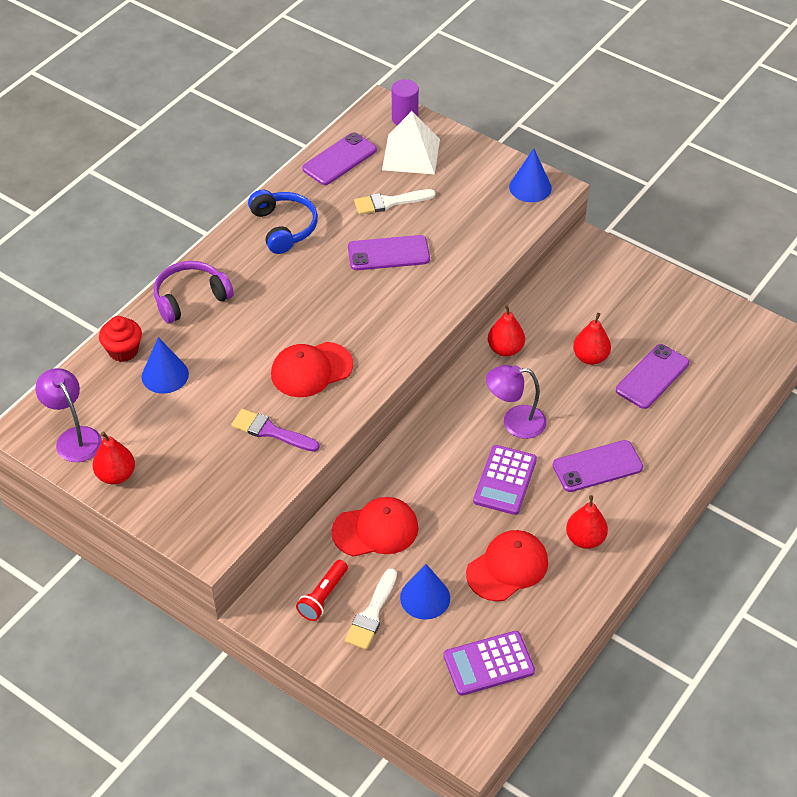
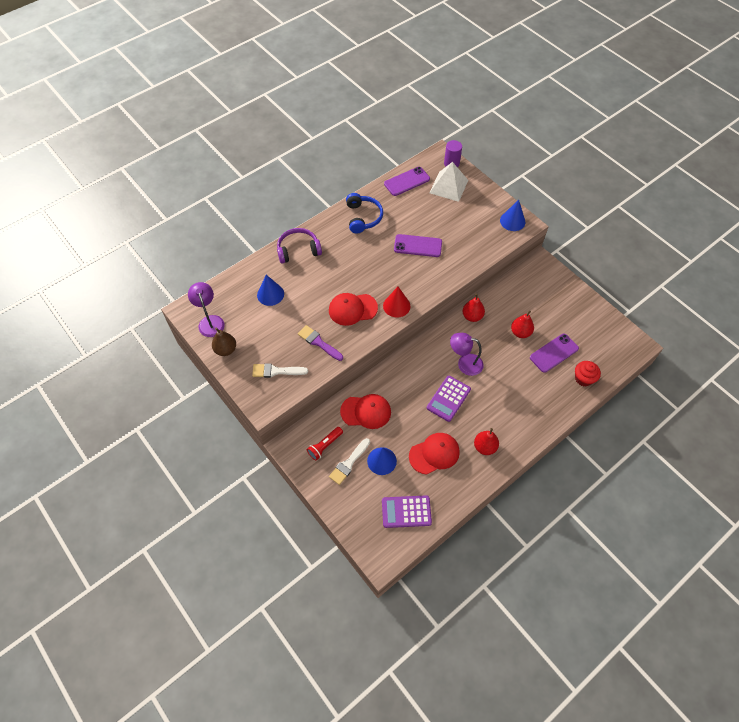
camera: 15 degrees right, 10 degrees up
(116, 475) = (225, 349): red pear -> brown pear
(123, 351) = (252, 274): red cupcake -> red cupcake (583, 378)
(382, 350) = (396, 306): none -> red cone
(390, 202) = (427, 214): white brush -> white brush (276, 371)
(597, 467) = (505, 403): purple phone -> none

